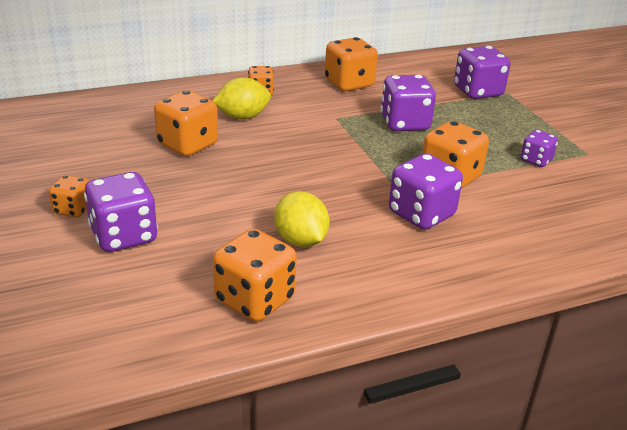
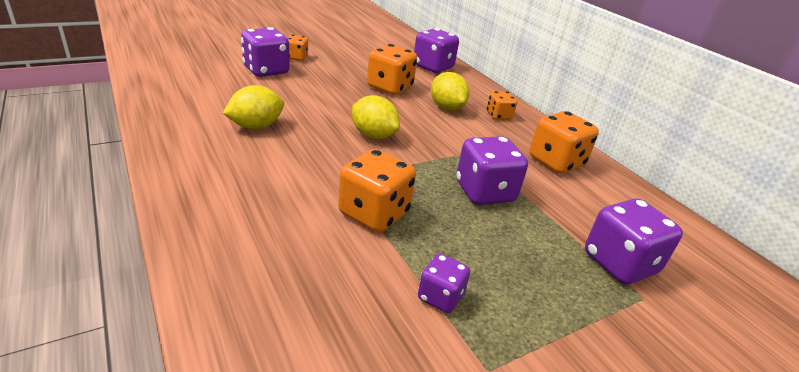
camera: 80 degrees right, 0 degrees up
(254, 300) = (184, 108): orange dice -> none
(312, 166) = (373, 135): none -> yellow lemon
(421, 214) = (296, 187): purple dice -> purple dice (433, 67)

